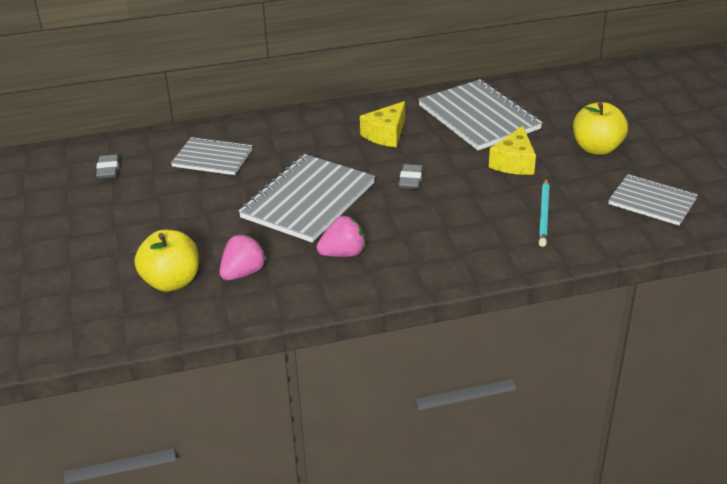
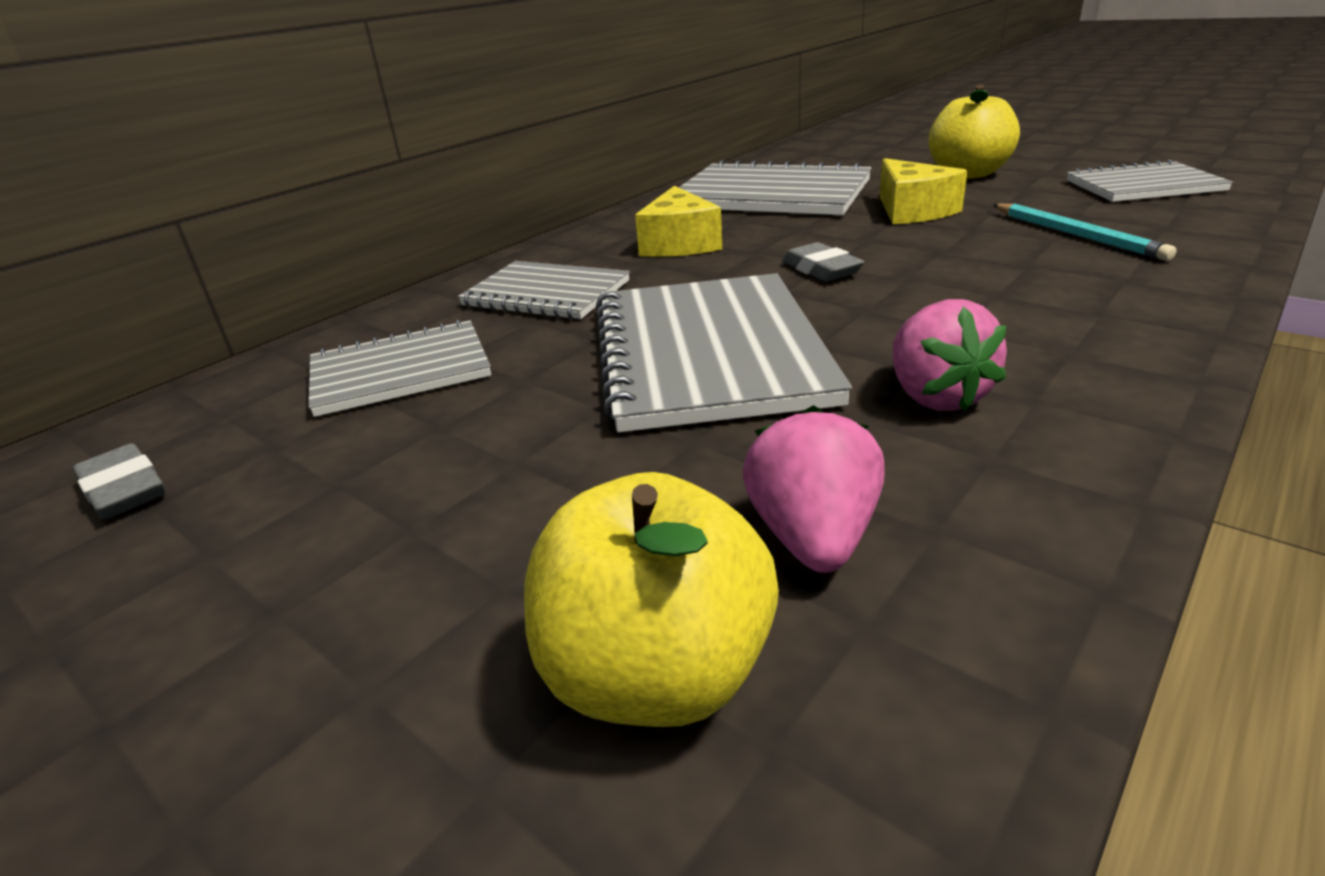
camera: 35 degrees left, 5 degrees down
(299, 141) = (546, 294): none -> grey notebook
(343, 253) = (936, 396): pink strawberry -> pink strawberry turned 135 degrees clockwise

